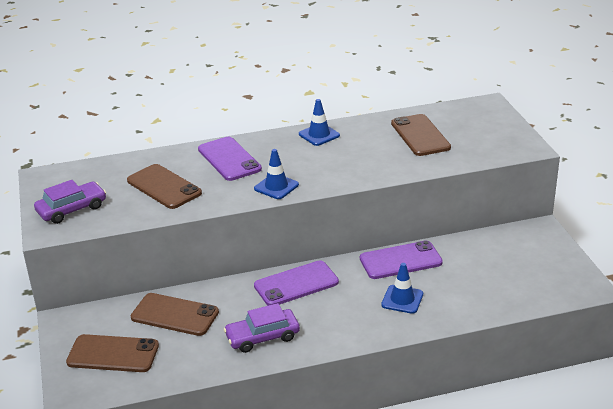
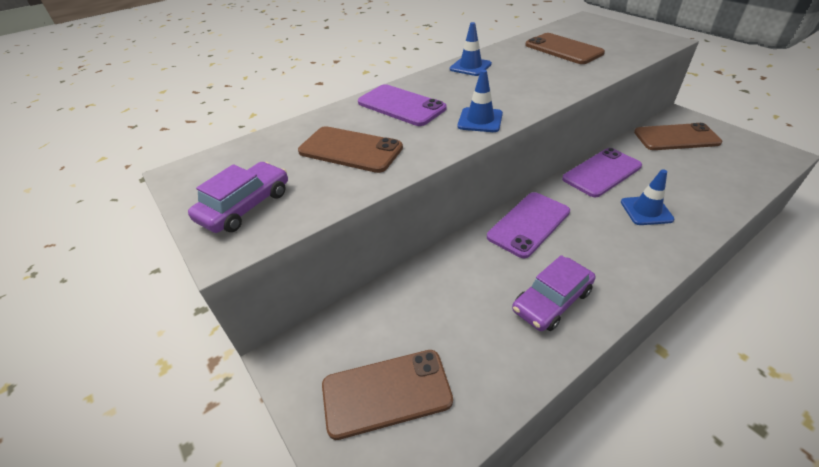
camera: 20 degrees left, 10 degrees up
(175, 315) = (427, 304): brown phone -> brown phone (676, 137)

